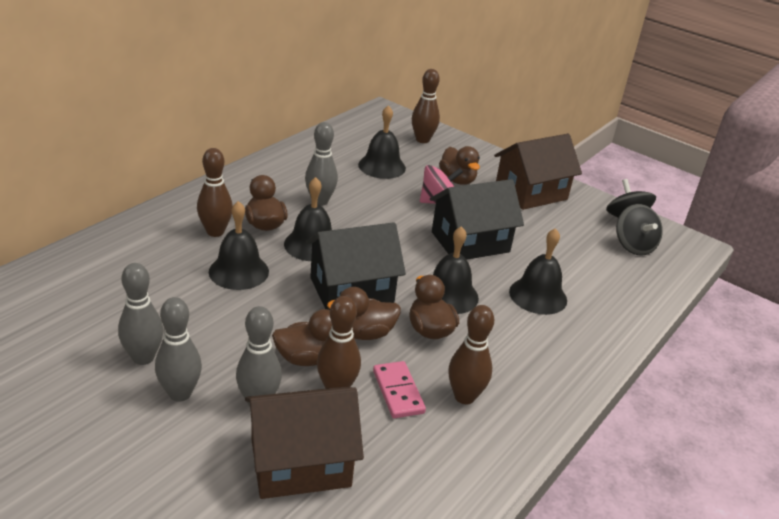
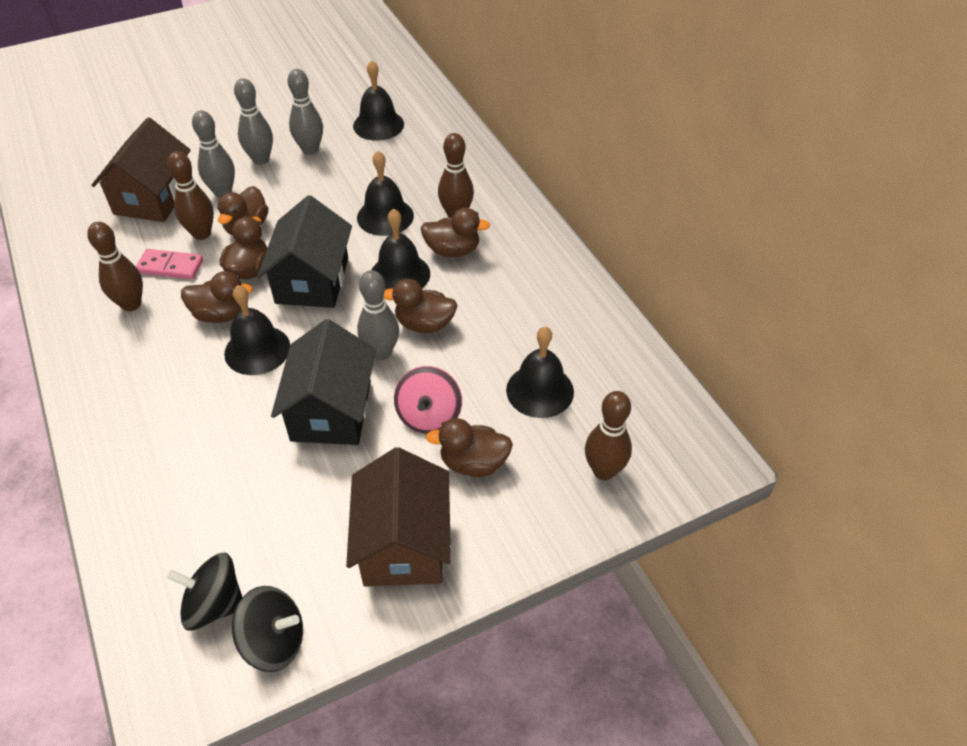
camera: 120 degrees right, 15 degrees up
(320, 201) = (479, 304): grey bowling pin -> grey bowling pin (381, 352)
(358, 221) = (424, 324): none -> brown duck
(538, 295) = (203, 427): black bell -> black bell (378, 125)

